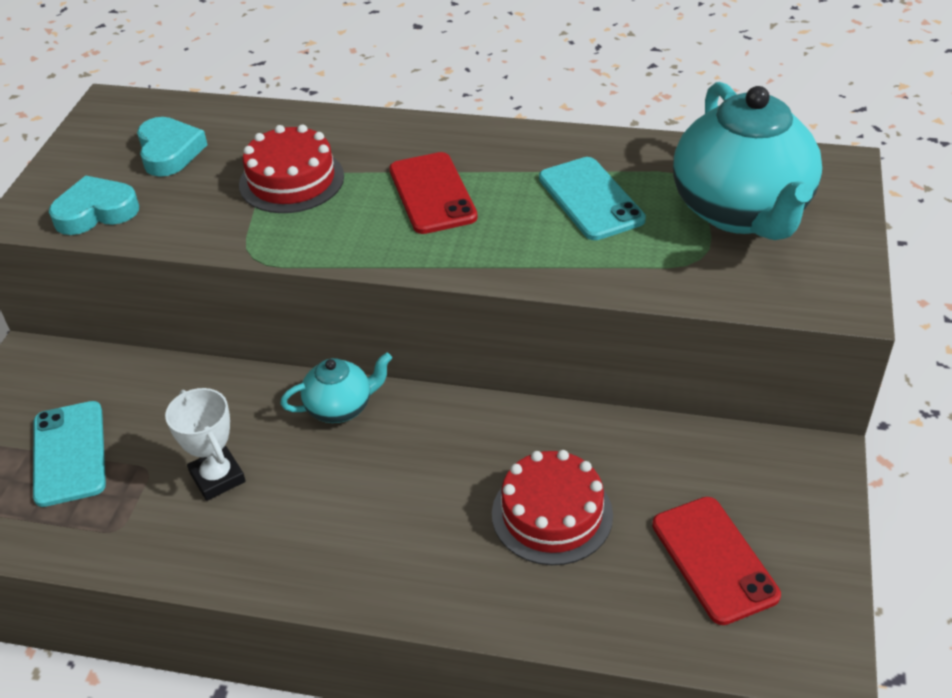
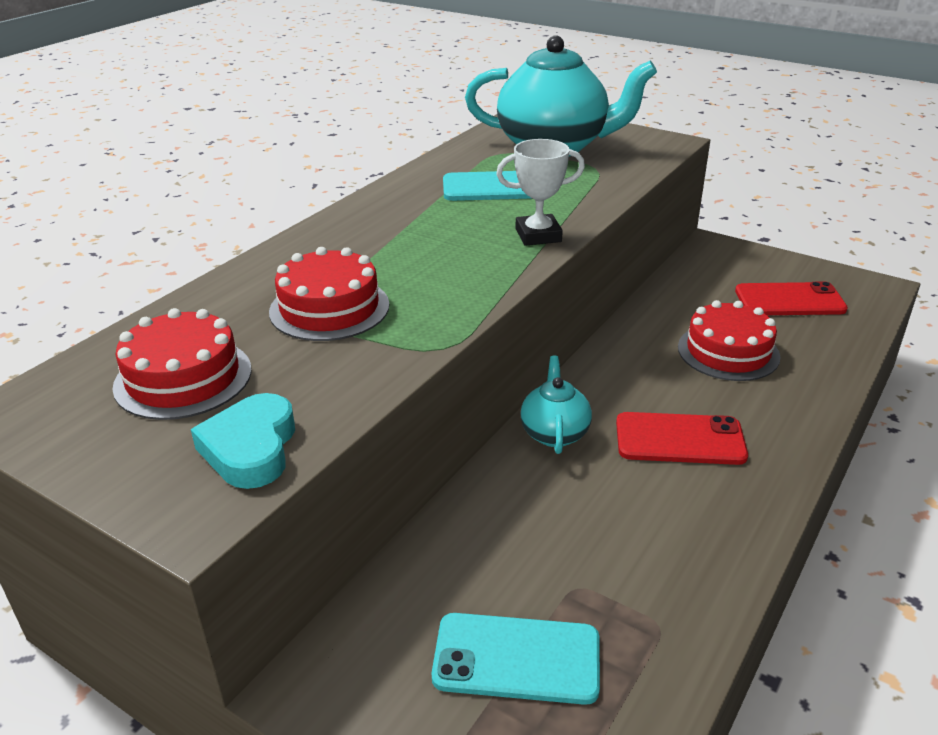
camera: 70 degrees left, 10 degrees down
(169, 152) = (183, 378): turquoise heart -> red cake
(217, 477) = (612, 532): white trophy -> white trophy (538, 235)
(432, 193) = (425, 244): red phone -> red phone (680, 439)

